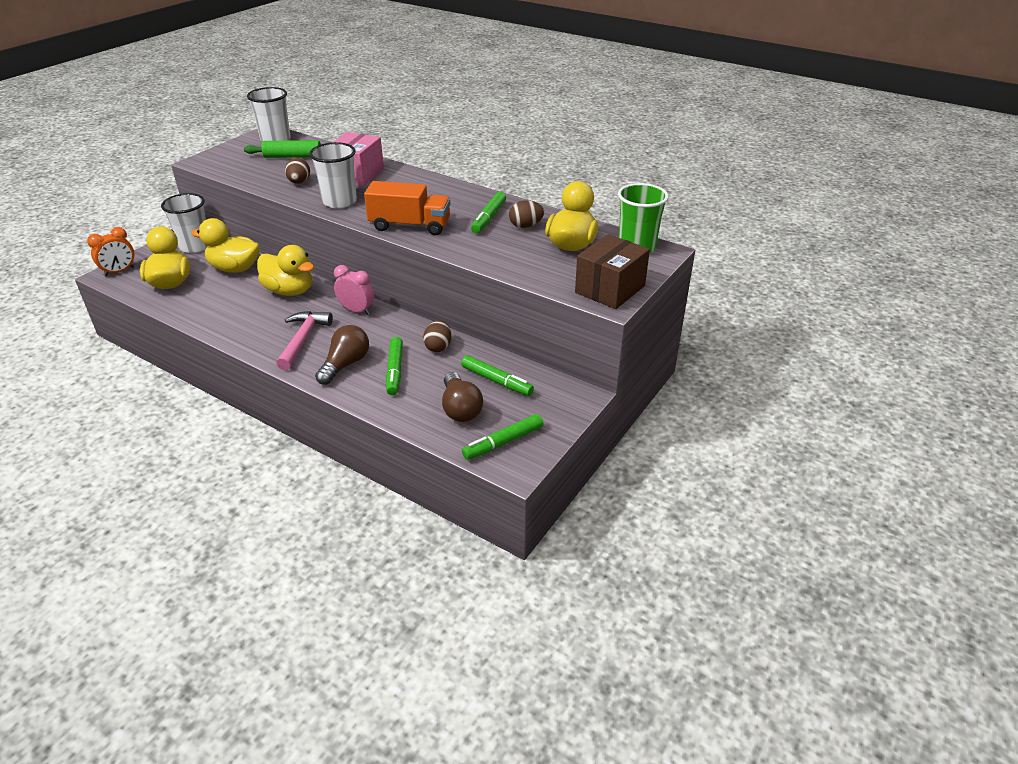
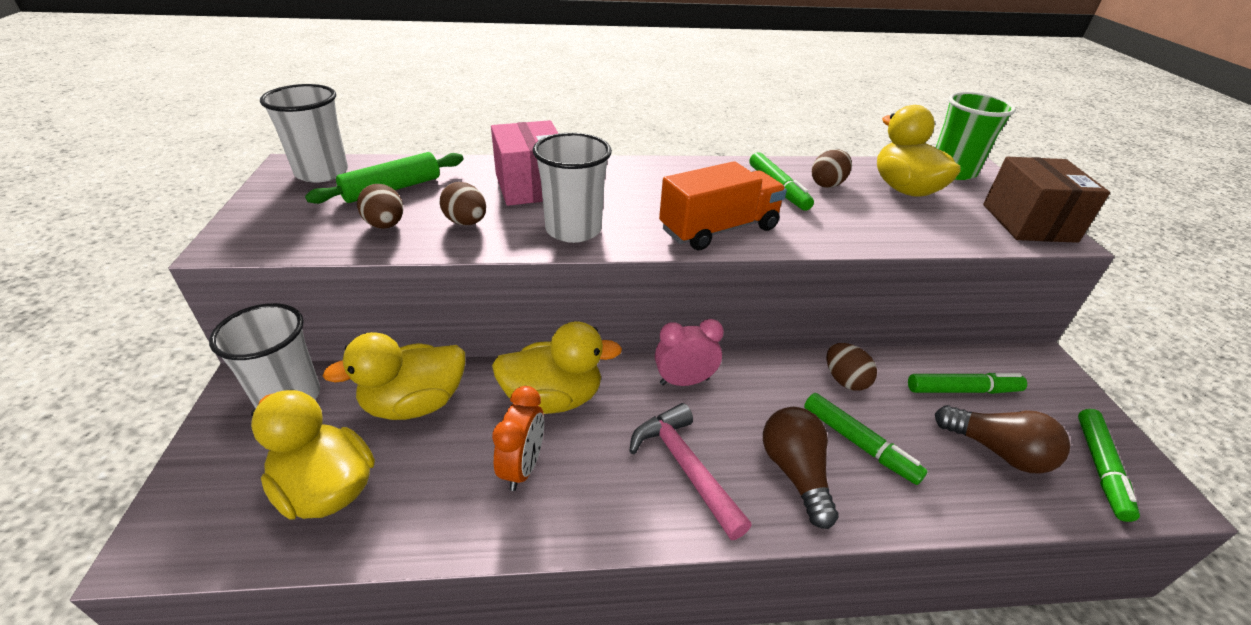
camera: 40 degrees left, 0 degrees up
(119, 271) = (177, 523): orange clock -> orange clock (523, 467)
(265, 173) = (385, 225): none -> brown egg

